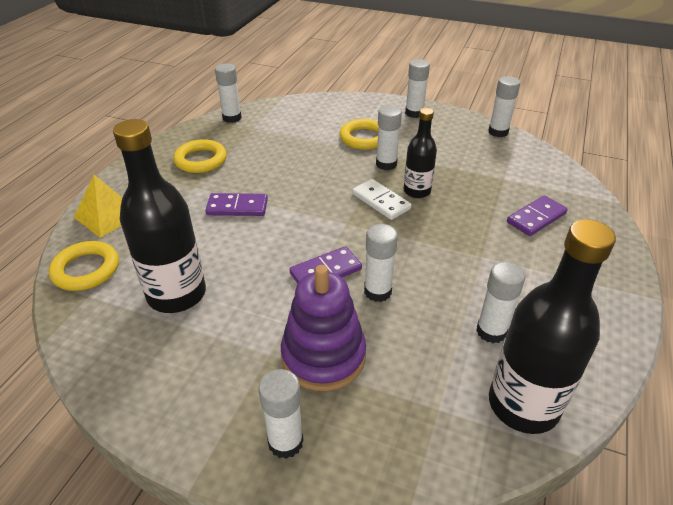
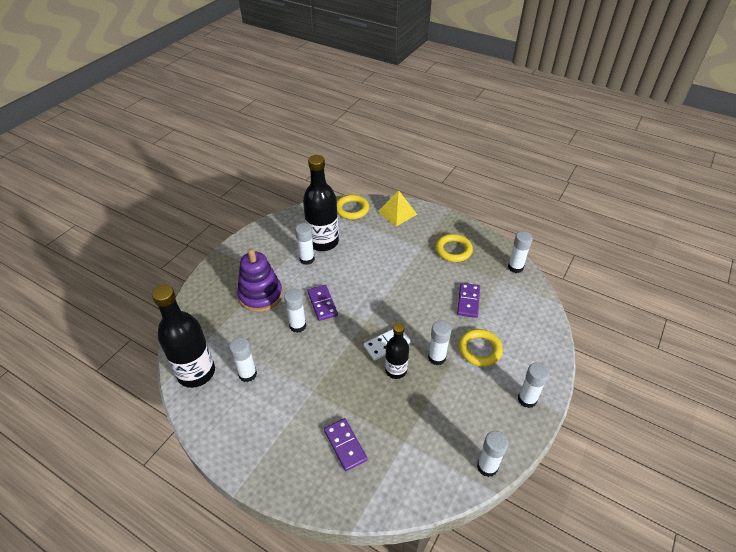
camera: 100 degrees right, 5 degrees up
(237, 207) = (394, 267): purple domino -> purple domino (468, 301)
(285, 442) = (220, 277): white glue stick -> white glue stick (307, 259)

